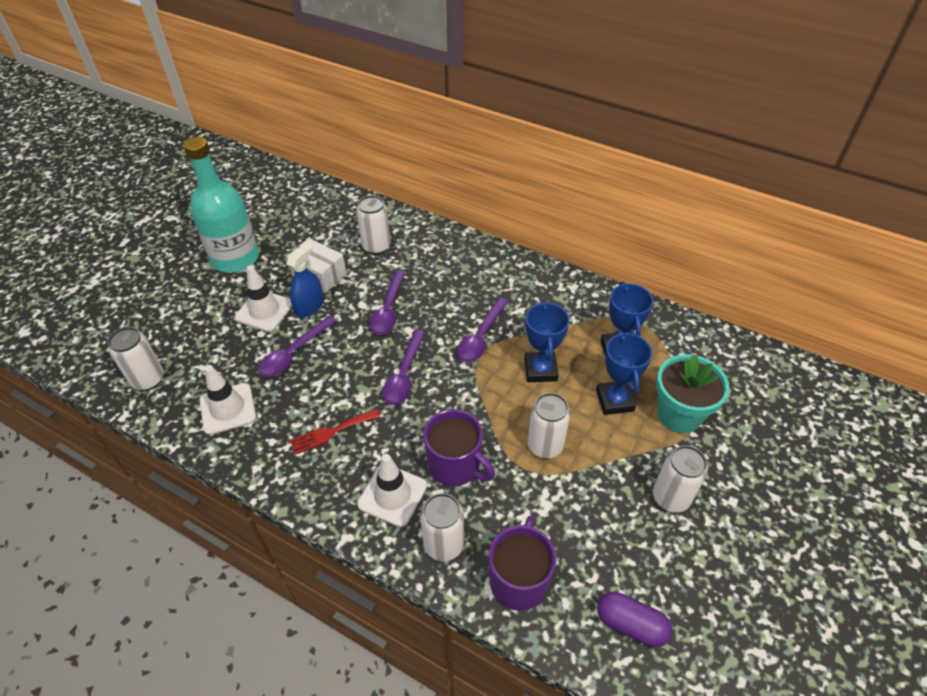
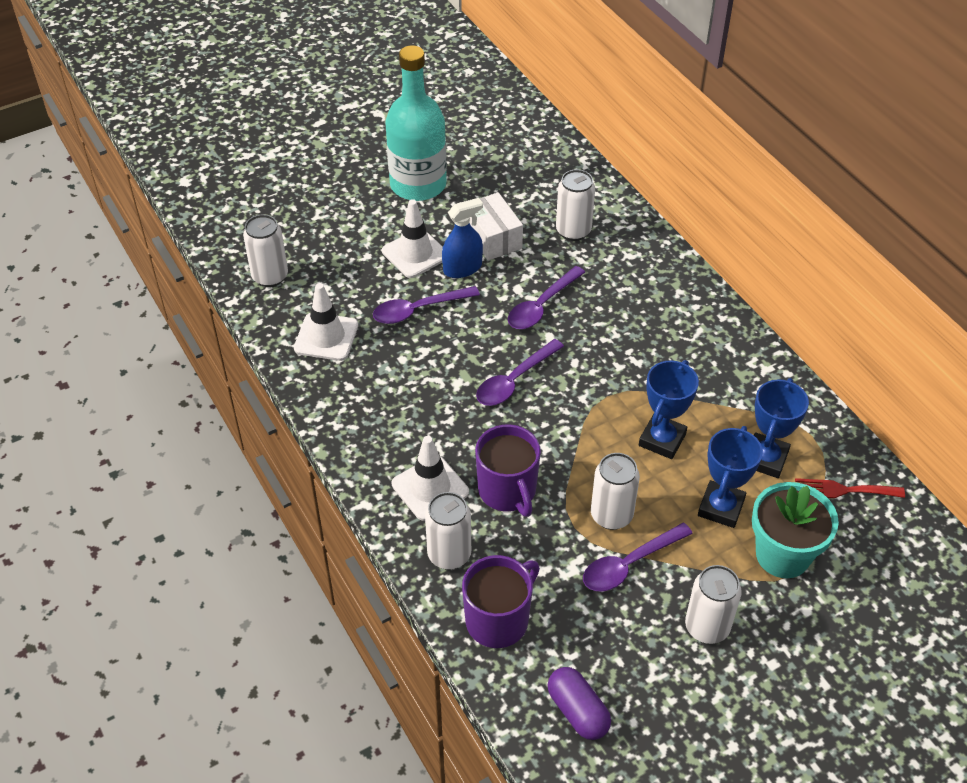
camera: 30 degrees right, 0 degrees up
(331, 432) = (409, 403): red fork -> red fork (843, 490)
(481, 337) = (621, 377): purple spoon -> purple spoon (629, 564)

